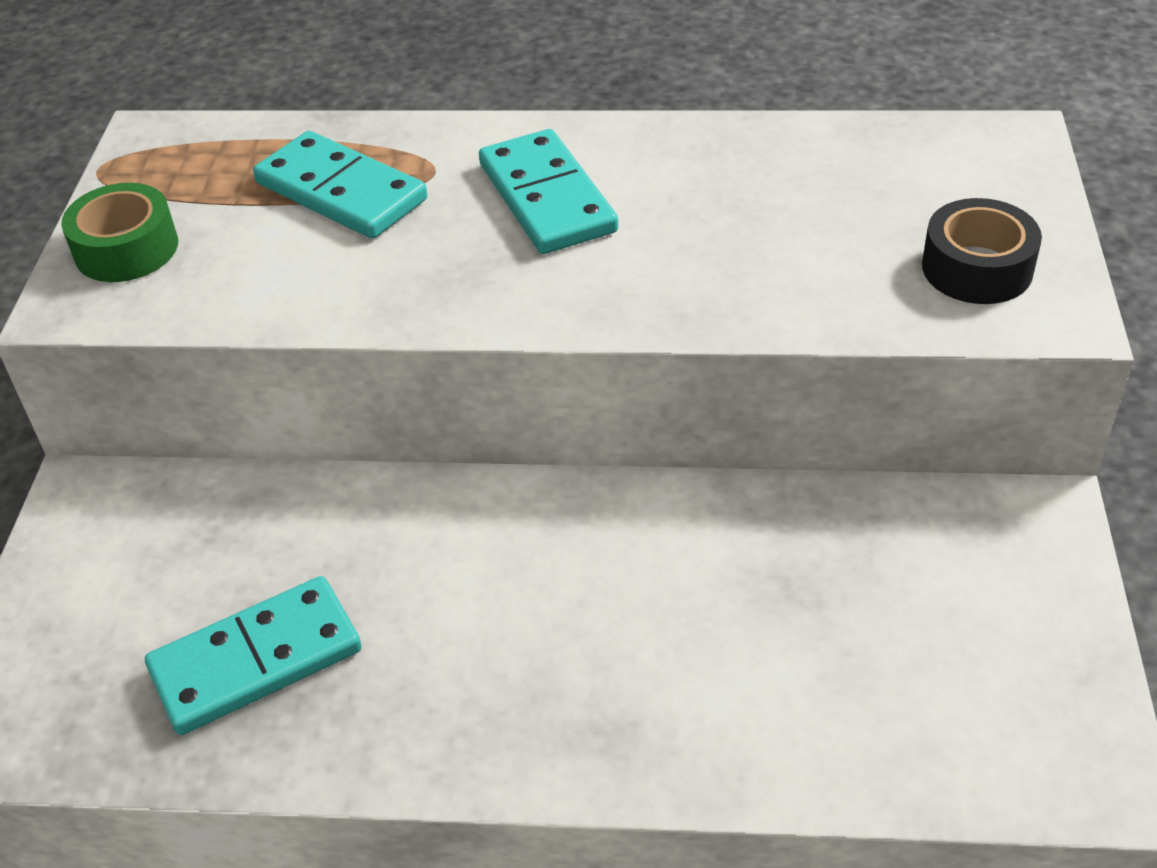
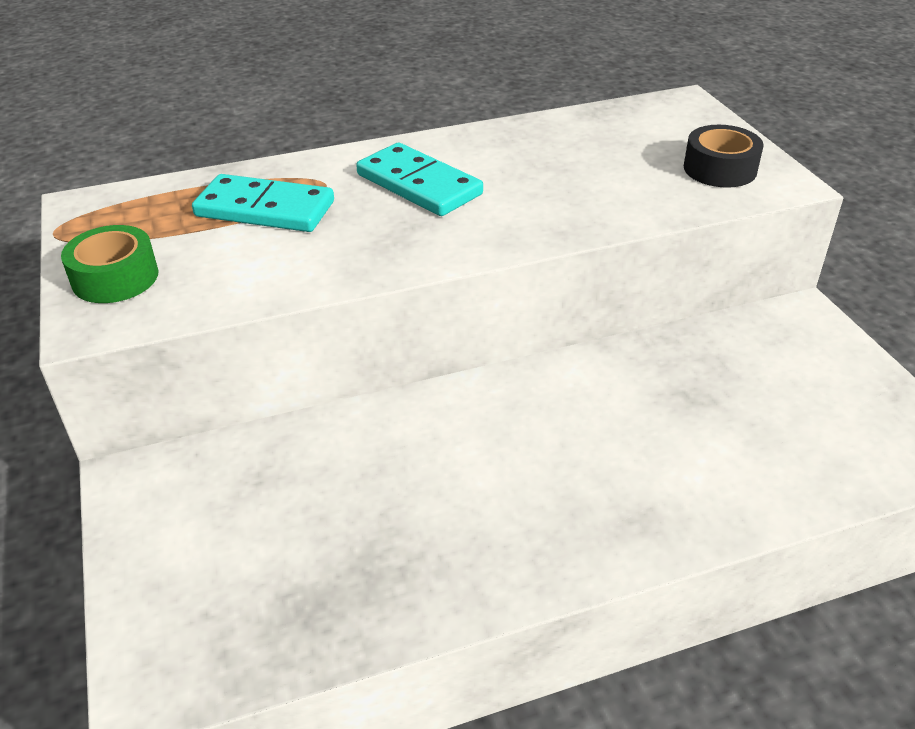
camera: 25 degrees left, 5 degrees down
(256, 660) = (351, 553): turquoise domino -> none

